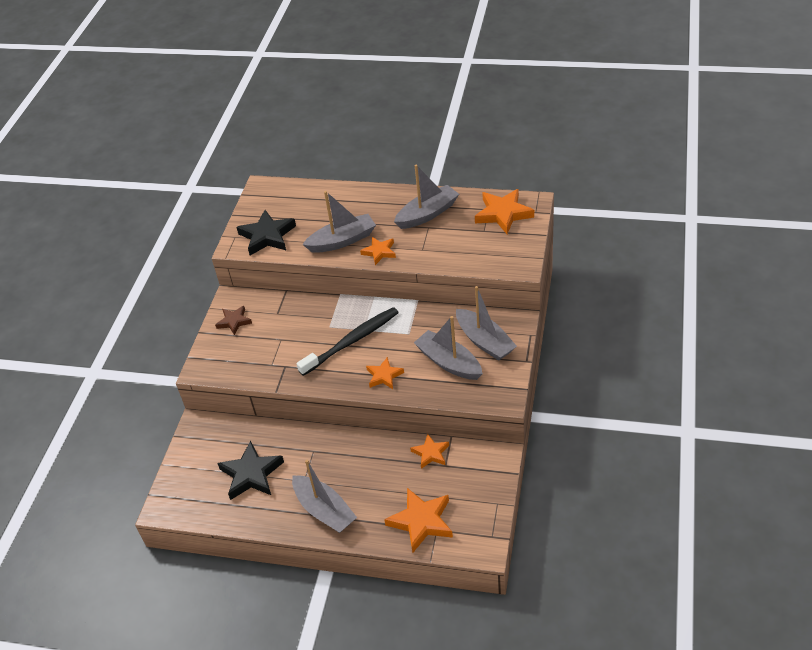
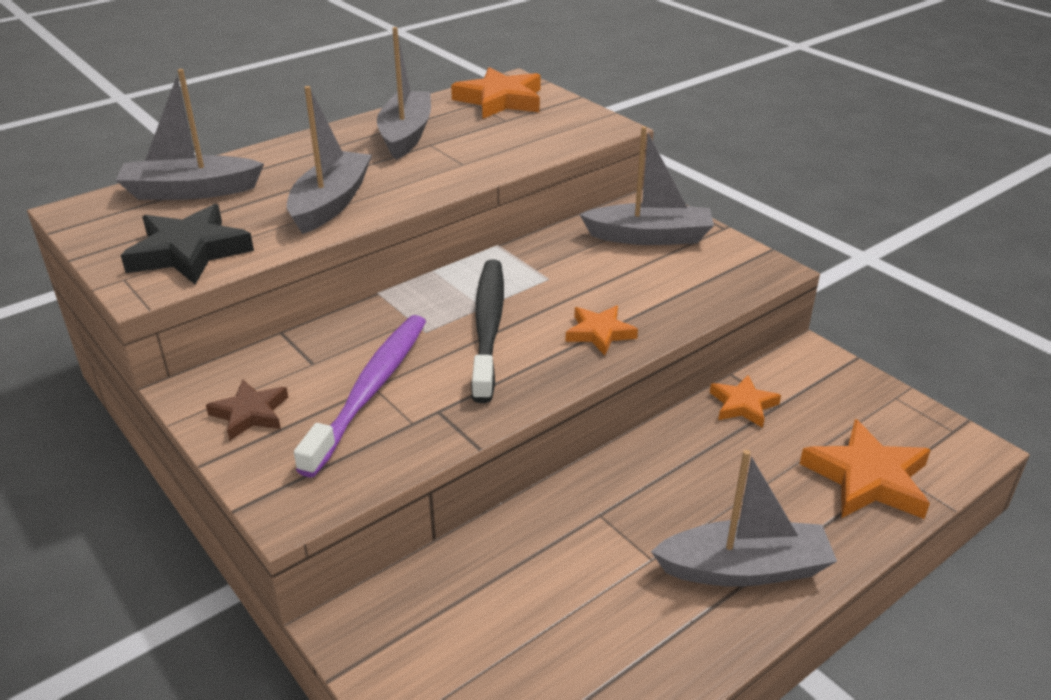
camera: 55 degrees left, 10 degrees down
(251, 474) = (562, 617): black star -> none
(277, 340) = (370, 391): none -> purple toothbrush
(379, 252) = (409, 189): orange star -> none
(449, 362) = (649, 275): grey boat -> grey boat (191, 191)

